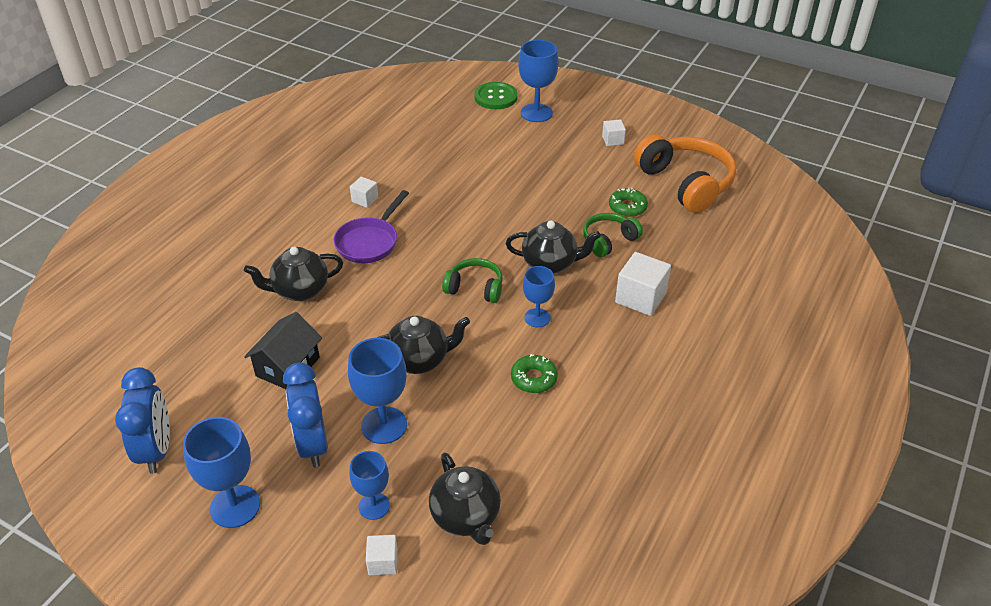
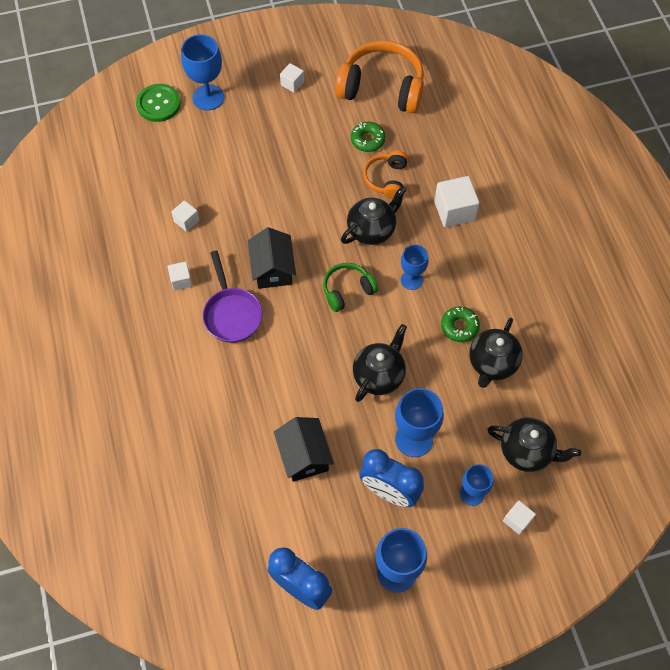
camera: 45 degrees left, 20 degrees up
(300, 290) = (235, 394): black teapot -> black teapot (492, 363)
(419, 170) = (186, 221): none -> white cube
(438, 236) = (273, 269): none -> black house
(609, 240) = (386, 179): green headphones -> orange headphones

